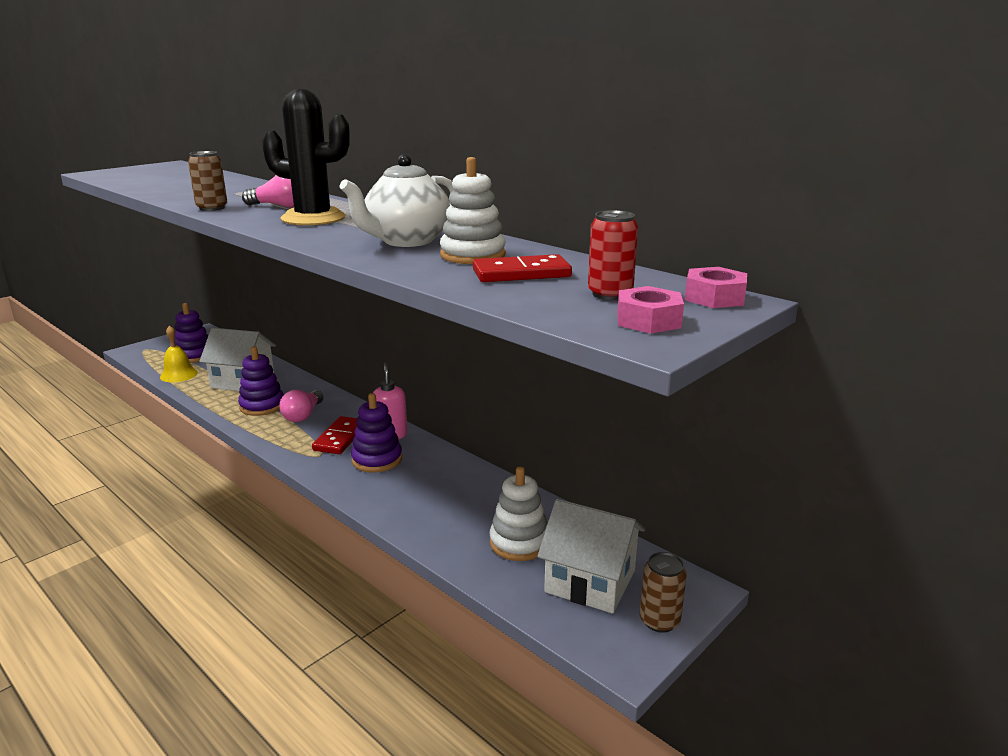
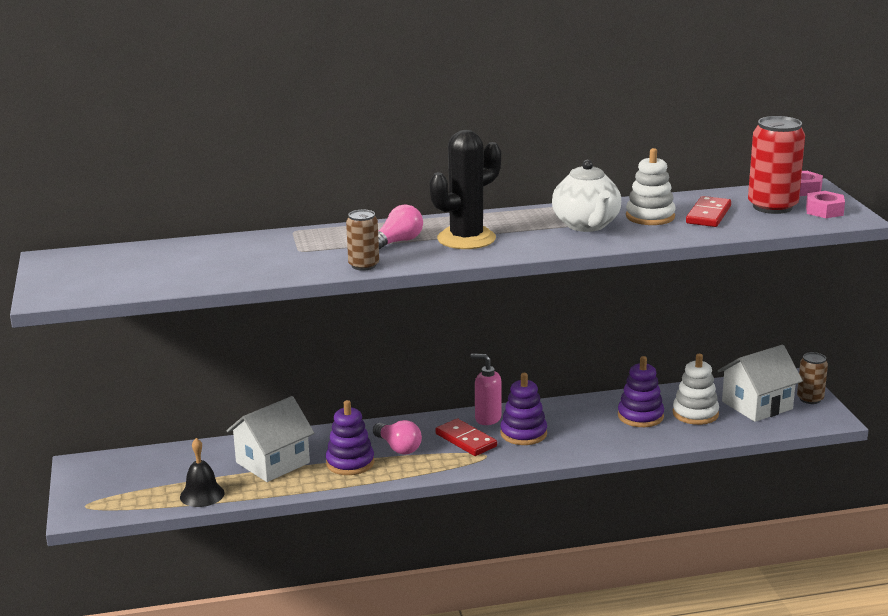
camera: 55 degrees left, 0 degrees up
(179, 374) = (202, 494): yellow bell -> black bell
(194, 355) = (156, 478): purple stacking toy -> purple stacking toy (640, 416)
(610, 294) = (772, 206): red can -> red can, size x1.75

